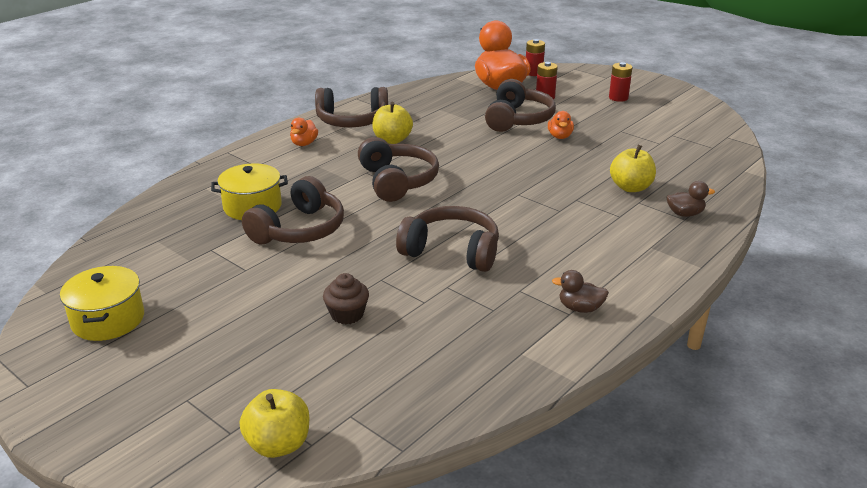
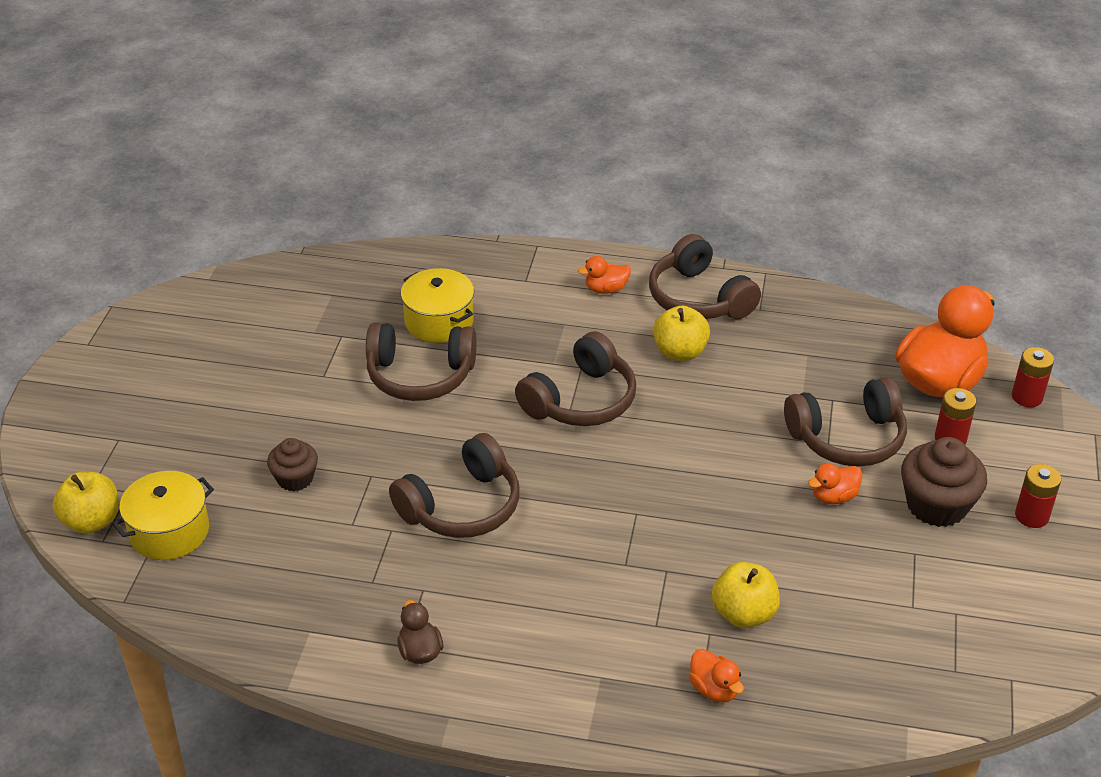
camera: 60 degrees right, 10 degrees up
(108, 320) = (193, 336): yellow pot -> yellow pot (169, 532)
(452, 251) = (462, 506): brown headphones -> brown headphones turned 60 degrees clockwise
(590, 115) = (936, 505): none -> brown cupcake
(685, 214) = (714, 689): brown duck -> orange duck

